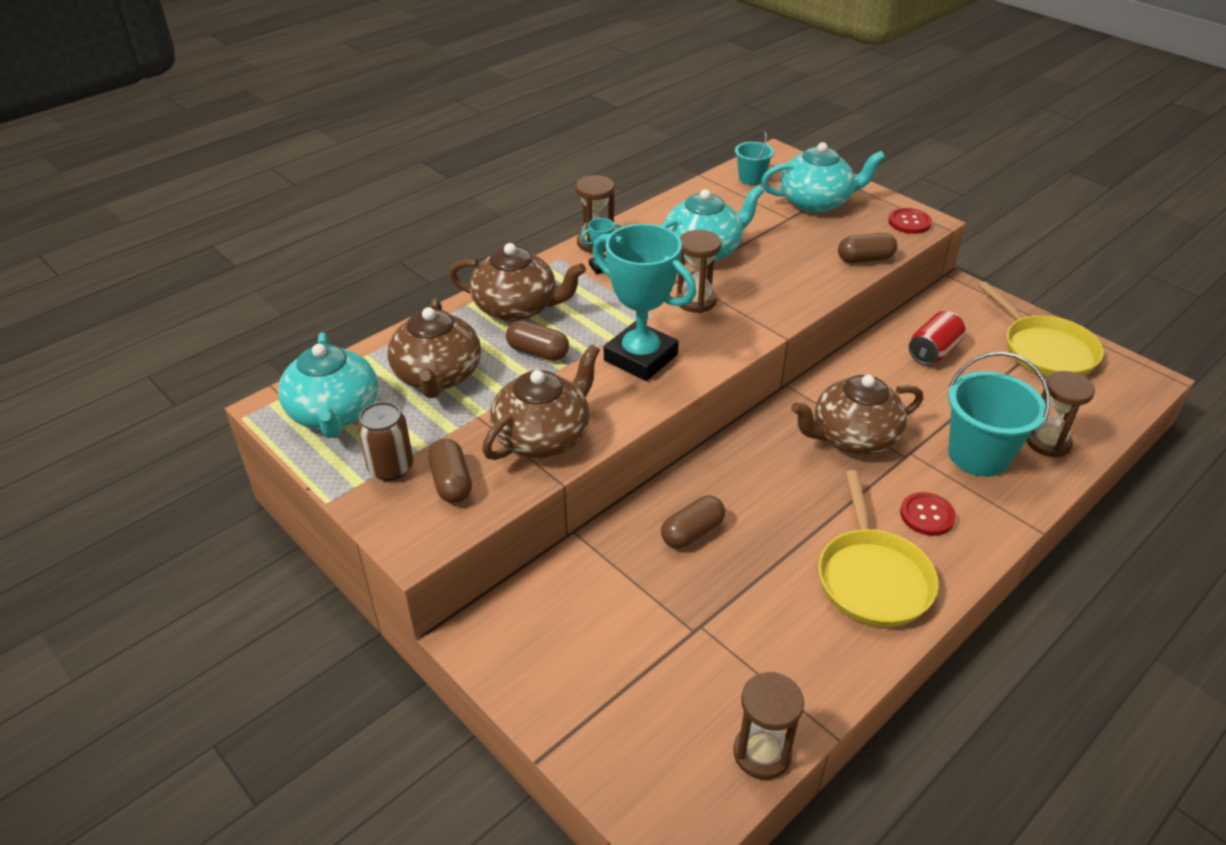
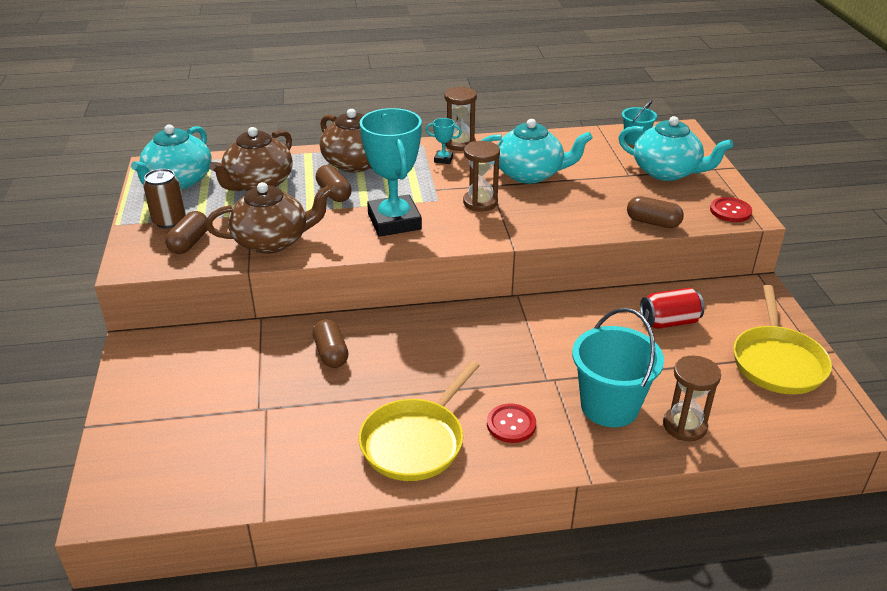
camera: 35 degrees right, 5 degrees down
(692, 533) = (331, 353): brown capsule -> brown capsule turned 75 degrees clockwise
(762, 753) = (207, 498): brown hourglass -> none
(853, 437) = (522, 349): brown teapot -> none

